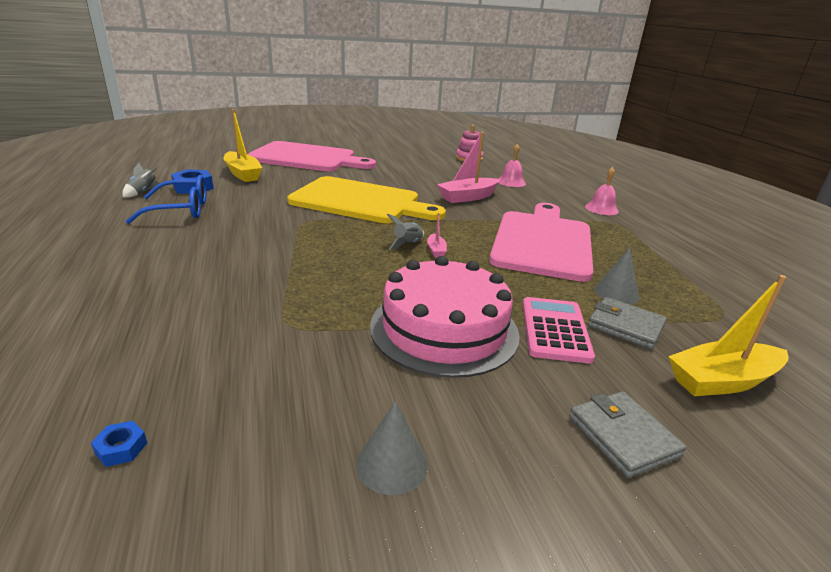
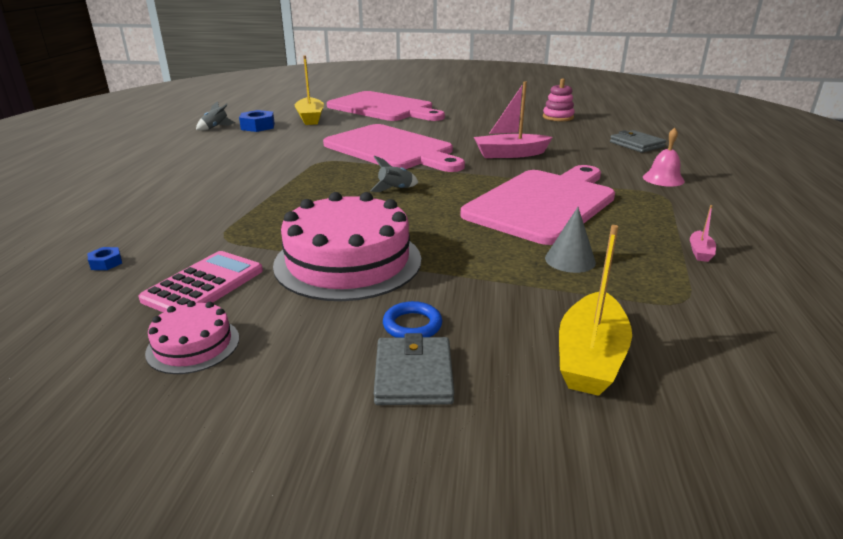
camera: 25 degrees right, 0 degrees up
(121, 448) = (35, 293): blue nut -> blue nut (106, 263)
(181, 210) = (230, 143): blue glasses -> none
(360, 202) = (392, 149): yellow cutting board -> pink cutting board
(392, 464) = (193, 345): grey cone -> pink cake
(436, 250) = (417, 198): pink boat -> pink boat (700, 252)
(511, 182) = (580, 143): pink bell -> none
(555, 330) = (456, 280): pink calculator -> pink calculator (204, 285)
(568, 384) = (412, 325): none -> blue ring
(625, 326) = (540, 290): grey wallet -> grey wallet (636, 144)
(722, 381) = (590, 357): yellow boat -> yellow boat turned 75 degrees counterclockwise

